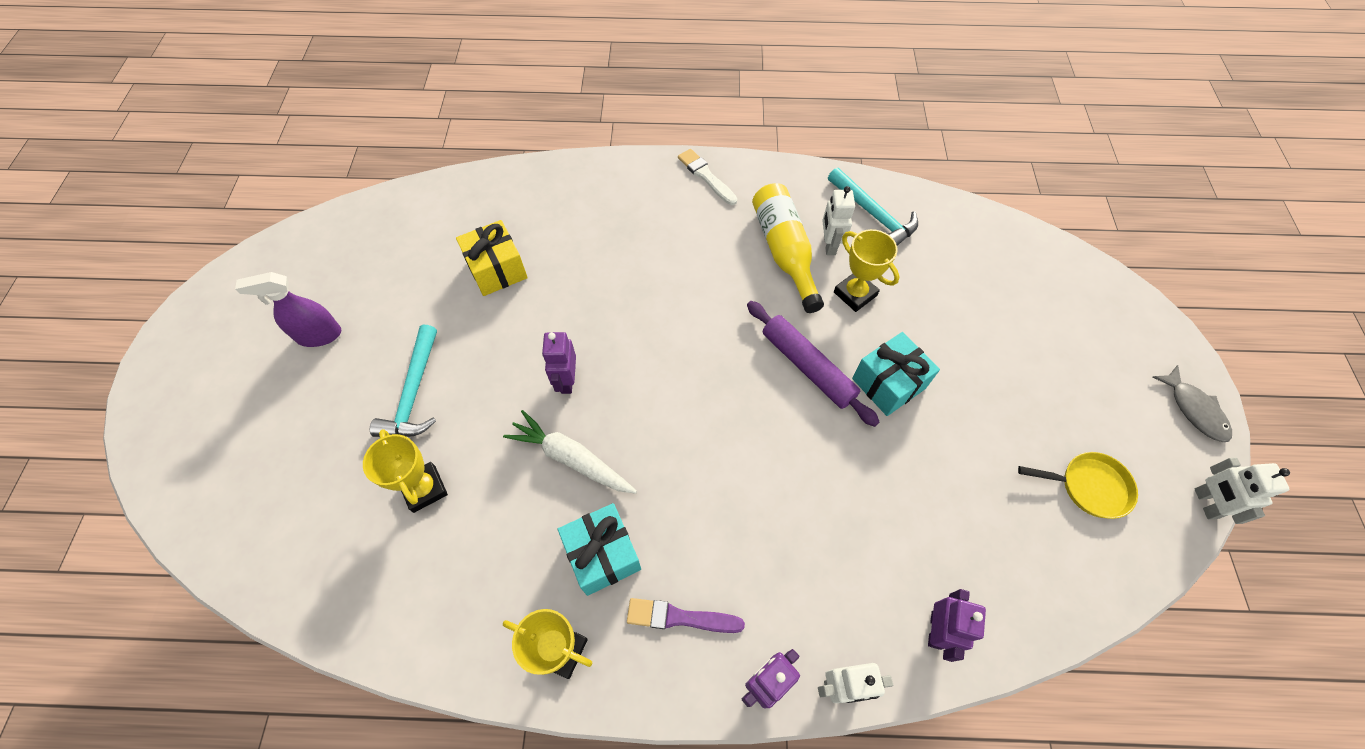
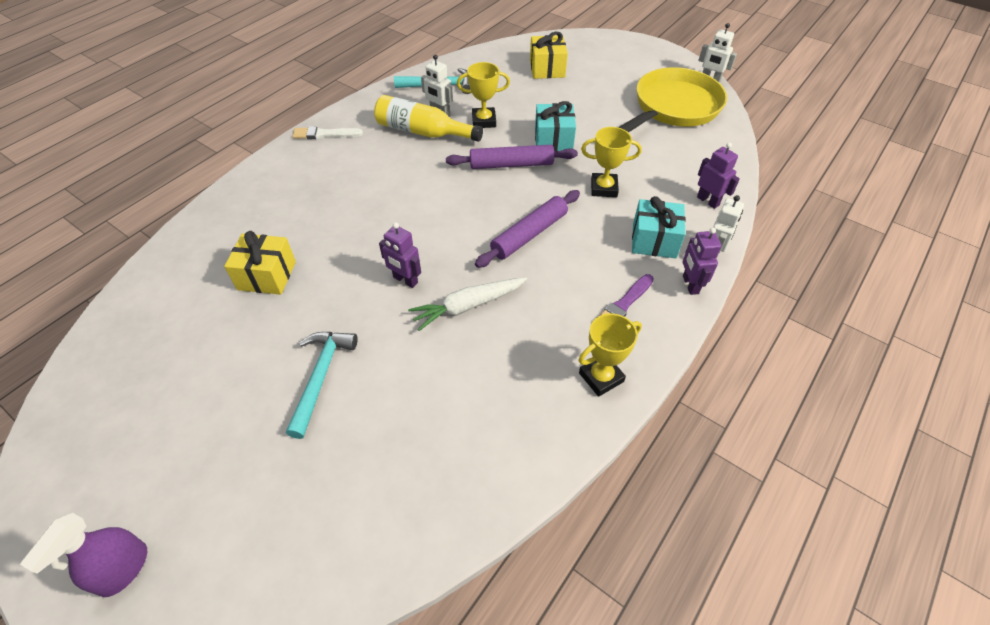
camera: 55 degrees left, 10 degrees down
(319, 335) = (189, 424): purple spray bottle -> purple spray bottle (123, 569)
(414, 393) = (320, 377): turquoise hammer -> turquoise hammer turned 120 degrees counterclockwise
(424, 489) = (411, 406): yellow trophy -> yellow trophy (604, 188)
(602, 554) = (552, 323): turquoise gift -> turquoise gift (654, 241)
(713, 453) = (529, 234): none -> purple rolling pin
(1015, 295) = (547, 69): none -> yellow gift
(1089, 487) = (673, 108): yellow pan -> yellow pan, size x2.10
(1194, 410) = (662, 55): grey fish -> none

